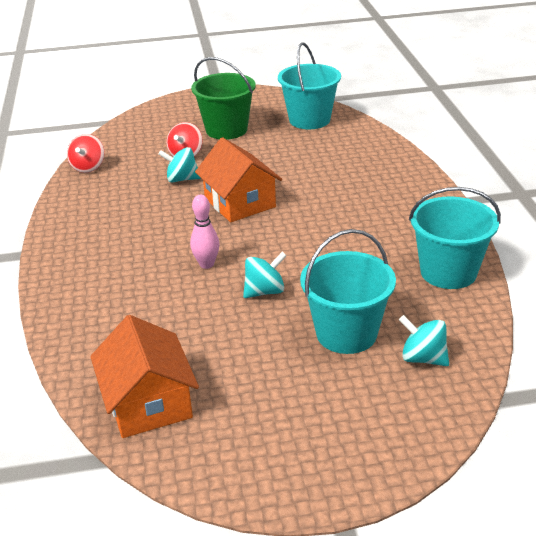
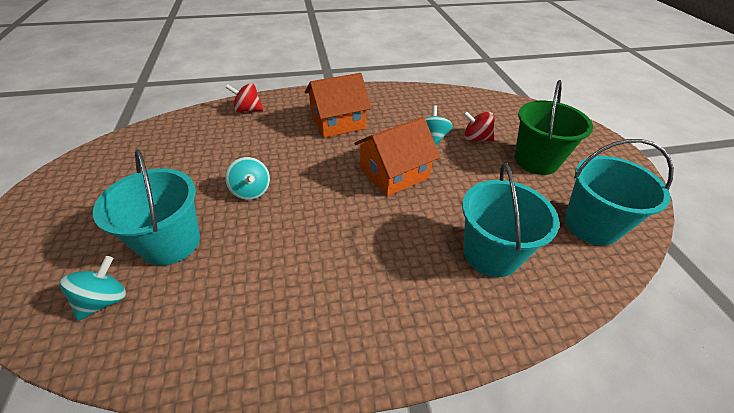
camera: 85 degrees right, 10 degrees up
(88, 167) = (443, 94): red spinning top -> red spinning top (248, 110)
(148, 402) = (151, 141): orange house -> orange house (338, 122)
(206, 264) = (298, 158): pink bowling pin -> none
(448, 272) = (238, 345): turquoise bucket -> turquoise bucket (491, 254)

